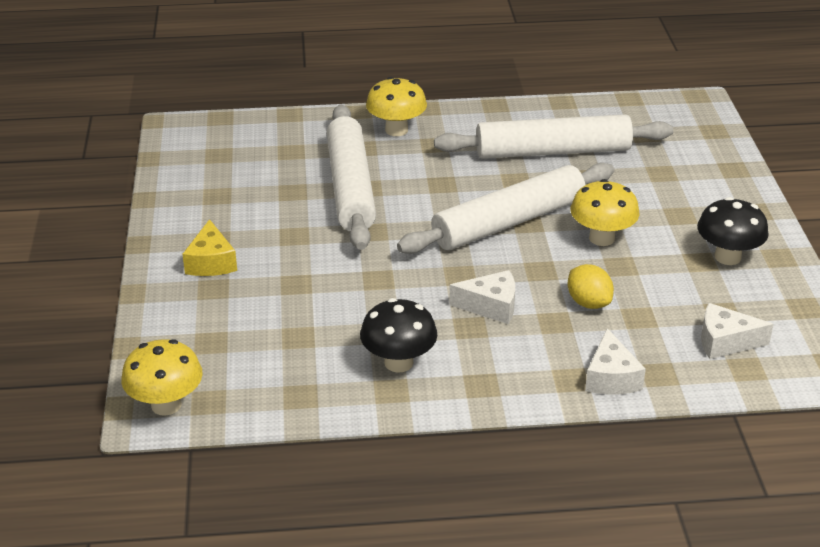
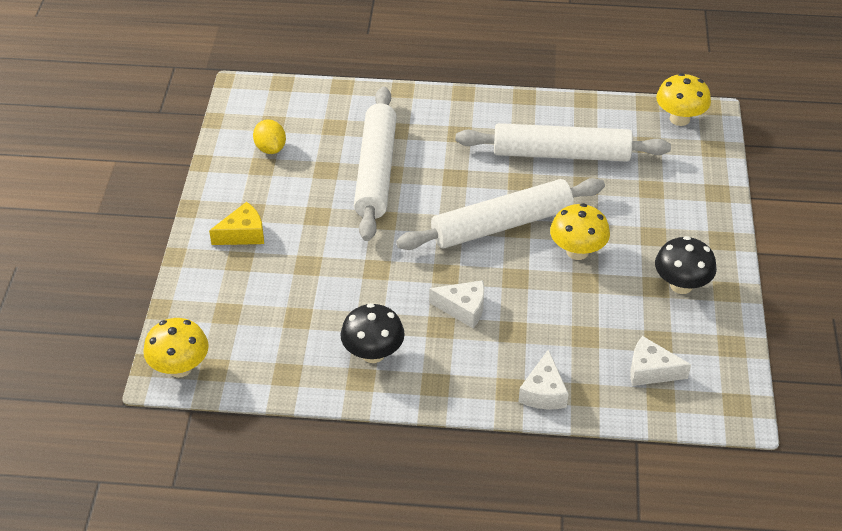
camera: 10 degrees right, 10 degrees up
(211, 262) = (243, 234): yellow cheese -> yellow cheese turned 120 degrees counterclockwise
(396, 130) = (430, 114): yellow mushroom -> yellow mushroom (679, 119)
(588, 303) = (546, 316): yellow lemon -> yellow lemon (270, 148)

